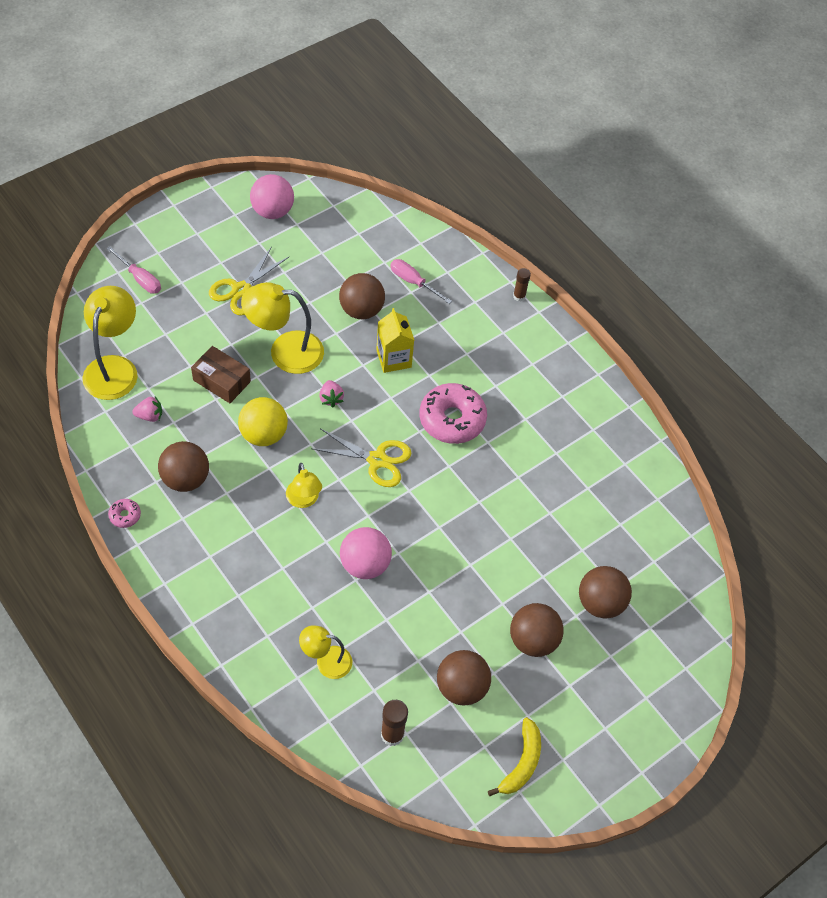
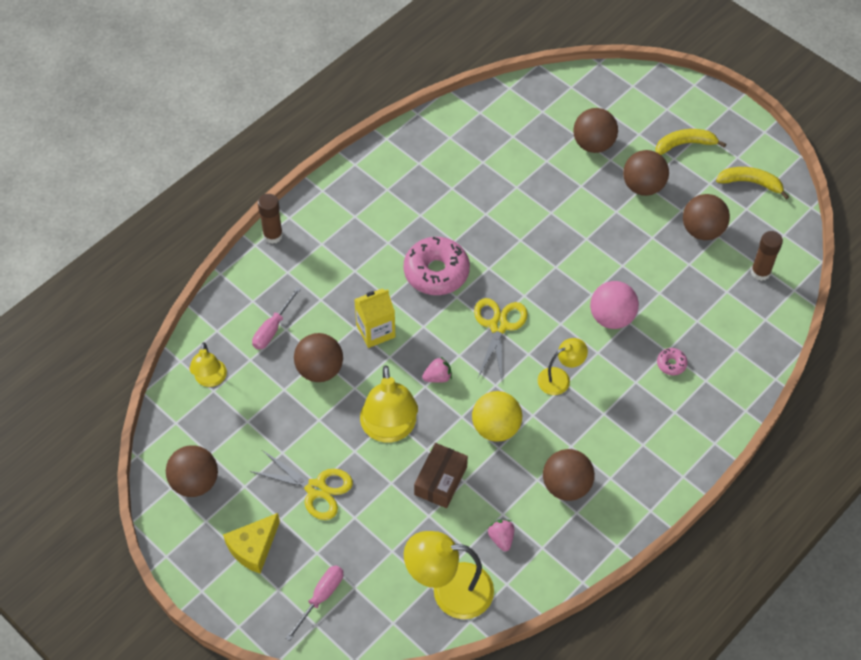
camera: 95 degrees left, 0 degrees up
(125, 515) = (623, 530): pink donut -> pink donut (671, 364)
(200, 241) = (253, 547): none -> yellow cheese
(272, 211) = (195, 482): pink ball -> brown ball
(326, 661) = (714, 330): yellow lamp -> yellow lamp (210, 379)
(519, 296) = (273, 235): brown glue stick -> brown glue stick, size x1.51
(589, 703) = (684, 144): none -> yellow banana

